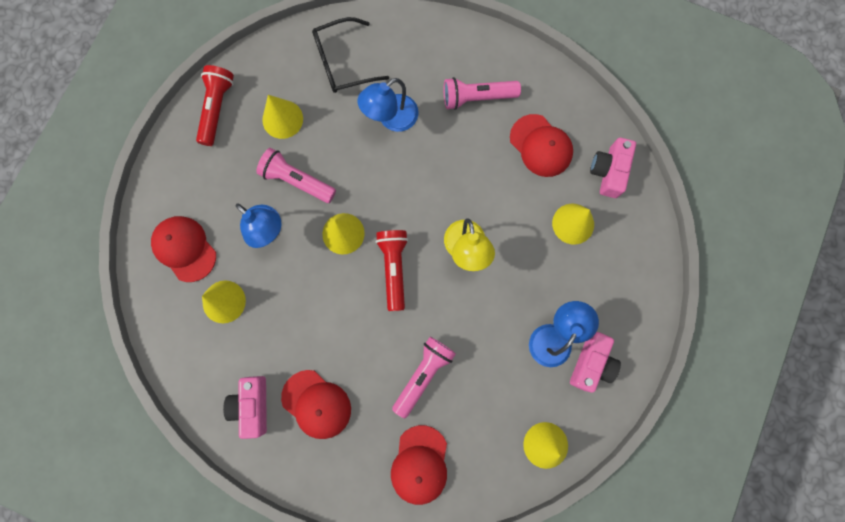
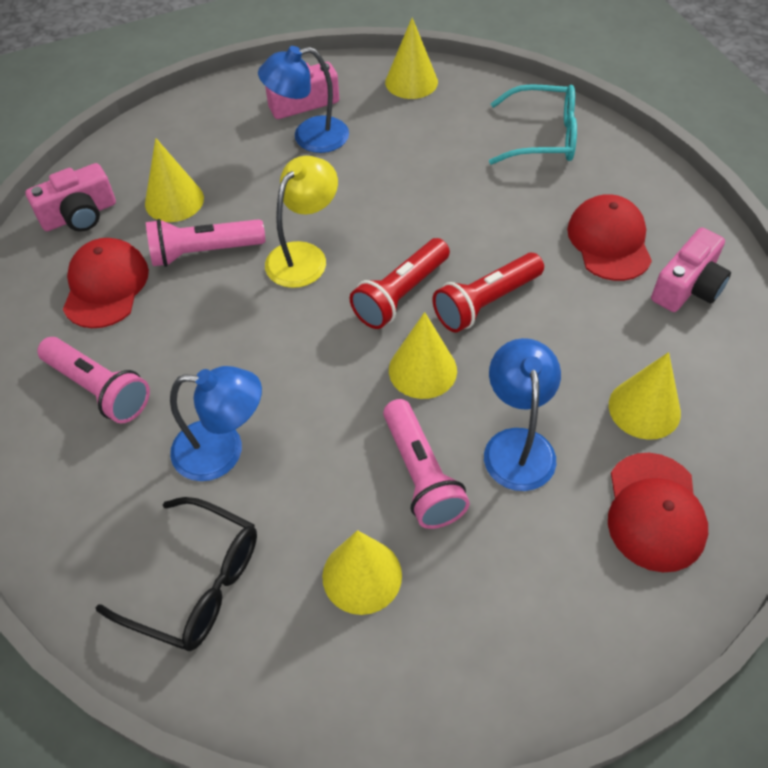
camera: 135 degrees left, 25 degrees down
(217, 109) = (445, 682): red flashlight -> red flashlight (486, 302)
(420, 464) = (543, 137): red cap -> turquoise glasses
(423, 374) = (469, 192): pink flashlight -> pink flashlight (204, 252)

